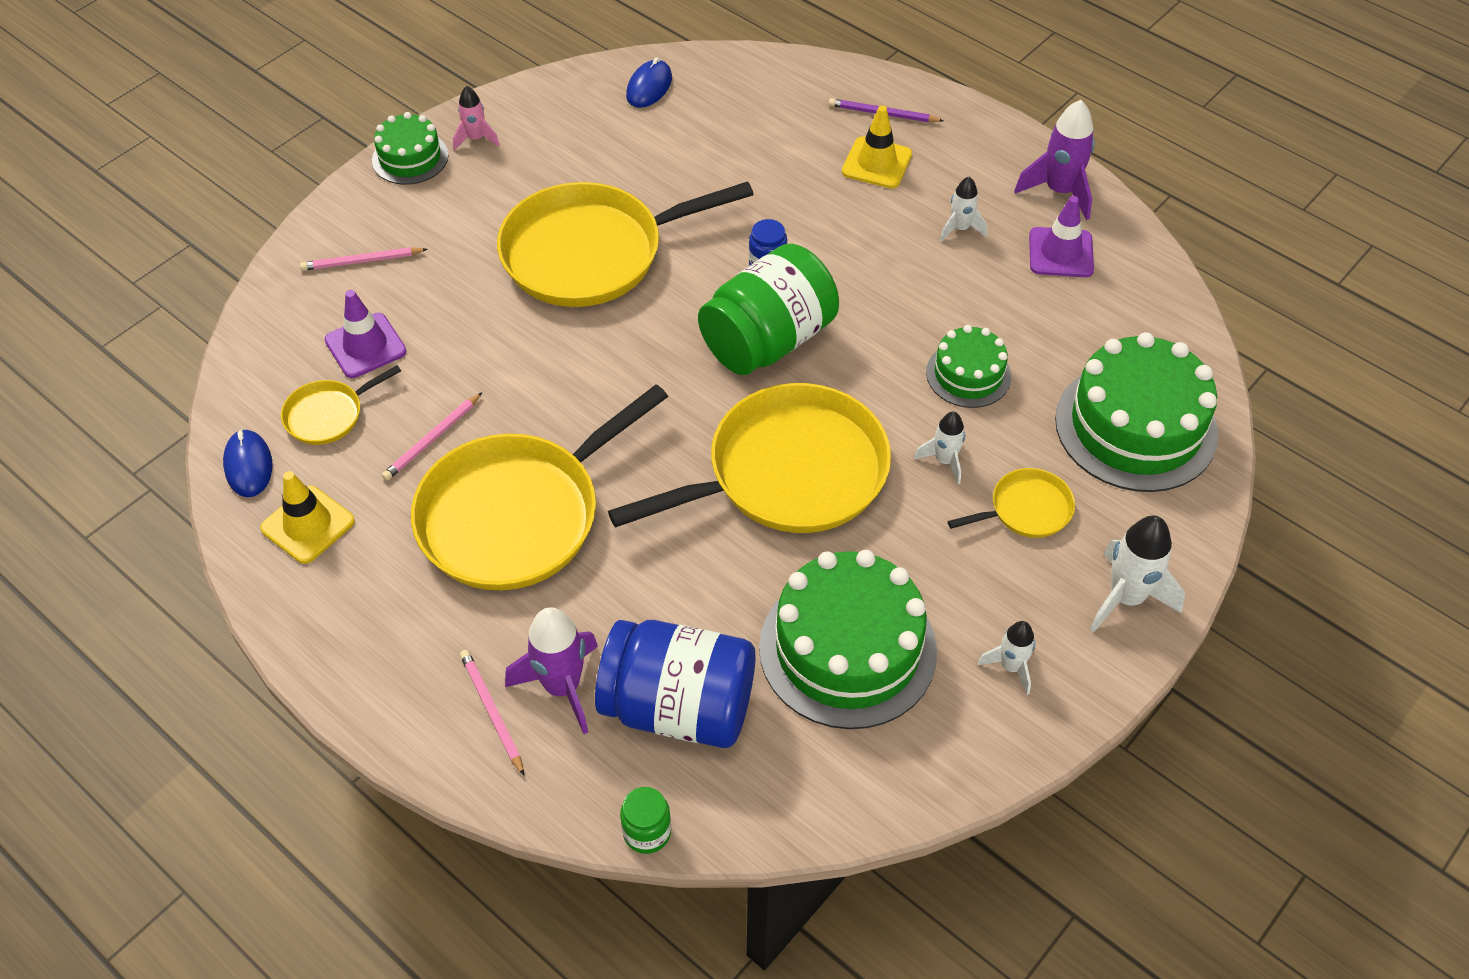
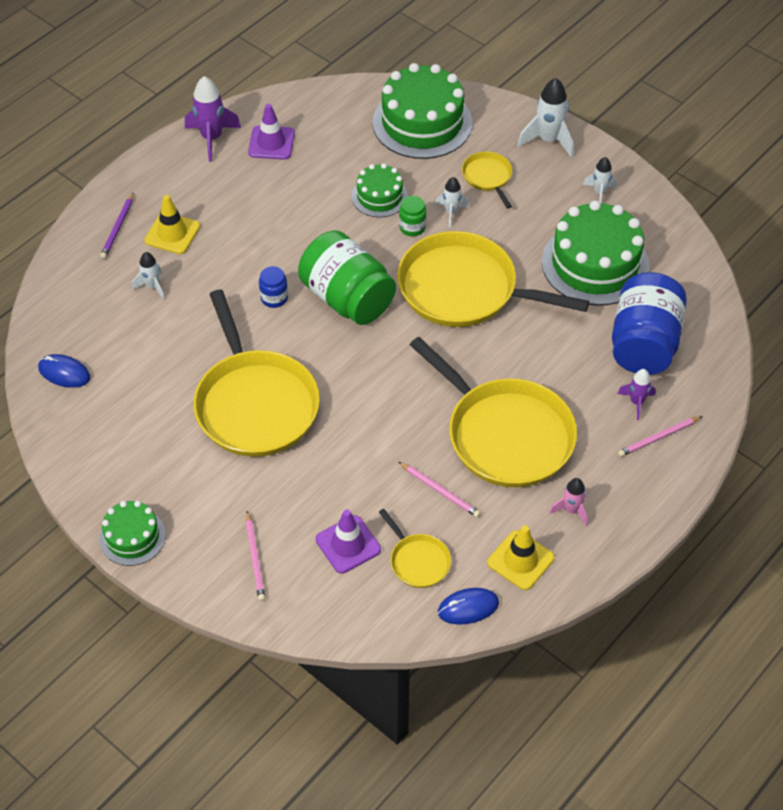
camera: 90 degrees left, 0 degrees up
(476, 139) = (113, 490): pink rocket -> pink rocket (571, 510)
(562, 687) = (636, 402): purple rocket -> purple rocket, size x0.59
(647, 832) = (727, 357): green jar -> green jar (412, 227)
(788, 473) = (463, 289): yellow pan -> yellow pan turned 45 degrees counterclockwise
(960, 229) = (244, 192): white rocket -> white rocket (152, 286)

